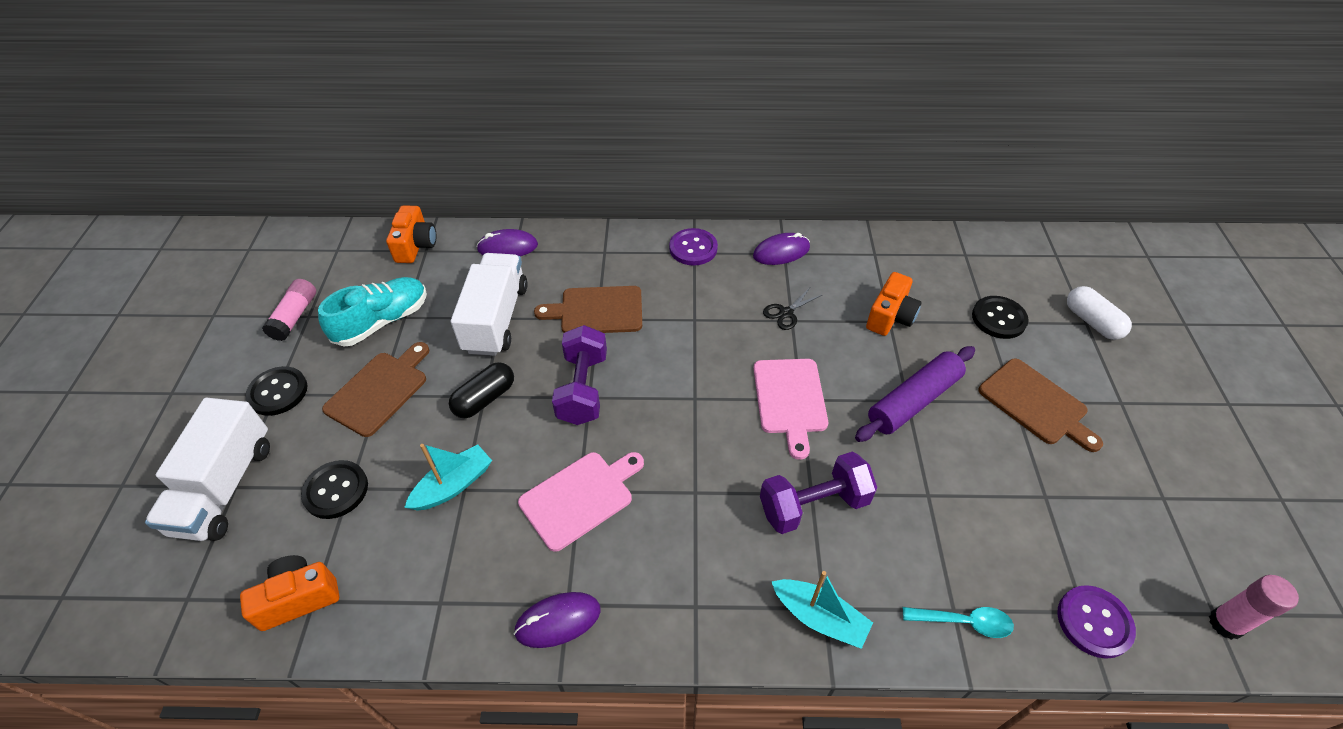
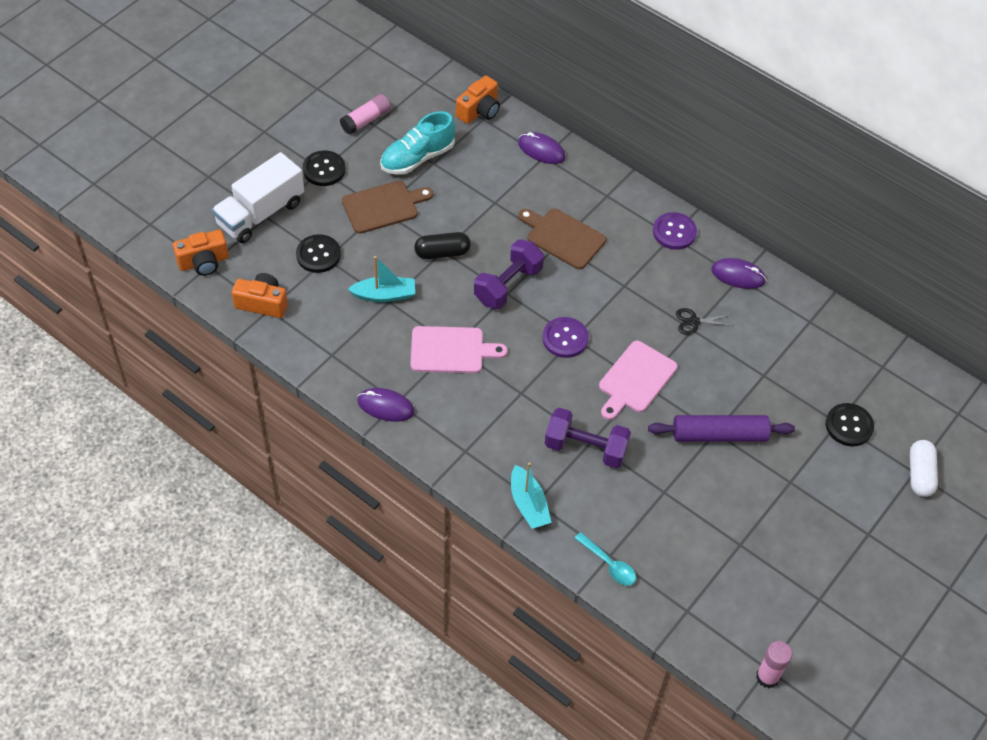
camera: 35 degrees right, 5 degrees up
(382, 321) = (417, 158): turquoise shoe -> turquoise shoe turned 150 degrees clockwise
(496, 319) = (491, 201): white truck -> none
(890, 316) = (768, 372): orange camera -> orange camera (203, 262)
(1036, 404) = (803, 493): brown cutting board -> none
(1094, 622) = (686, 619): purple button -> purple button (565, 338)

